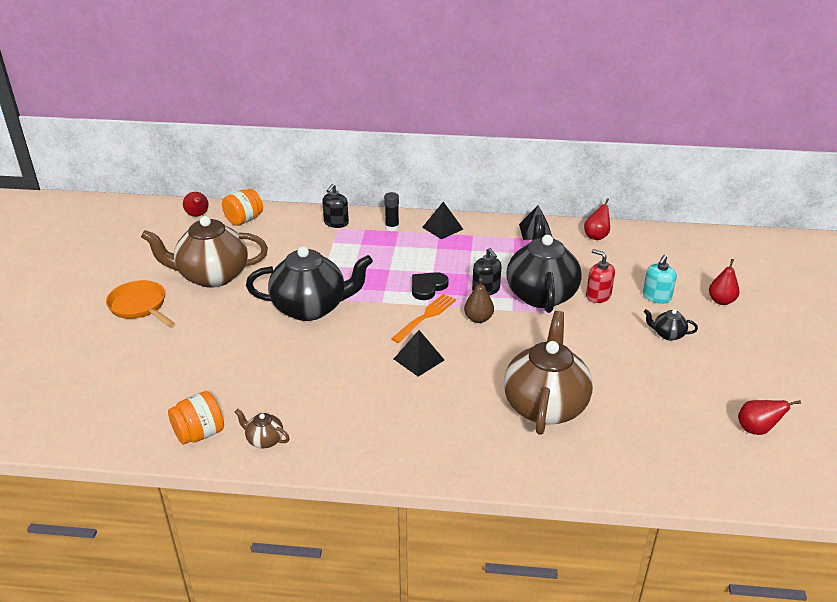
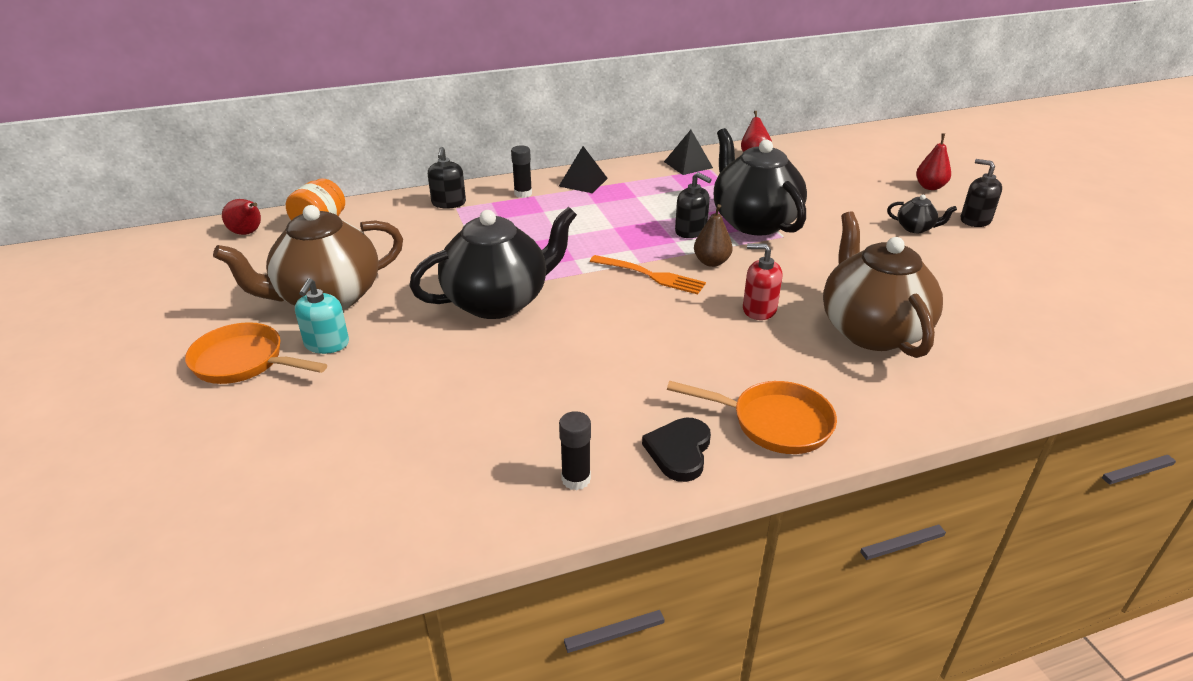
camera: 25 degrees left, 0 degrees up
(199, 433) = (473, 502): orange jar -> none
(264, 440) = (576, 479): brown teapot -> black glue stick
(413, 447) = (773, 423): none -> orange pan
(419, 359) = (685, 322): black pyramid -> none
(425, 317) = (650, 275): orange fork -> orange fork turned 105 degrees clockwise
(427, 287) = (623, 244): black heart -> black heart (679, 451)
(598, 296) = (812, 209): red soap dispenser -> red soap dispenser (759, 309)
(656, 297) = (868, 197): turquoise soap dispenser -> turquoise soap dispenser (327, 344)
(667, 334) = (915, 228): black teapot -> black teapot turned 150 degrees counterclockwise
(728, 341) = (975, 220): none -> black soap dispenser
(756, 429) = (1087, 292): red pear -> none

